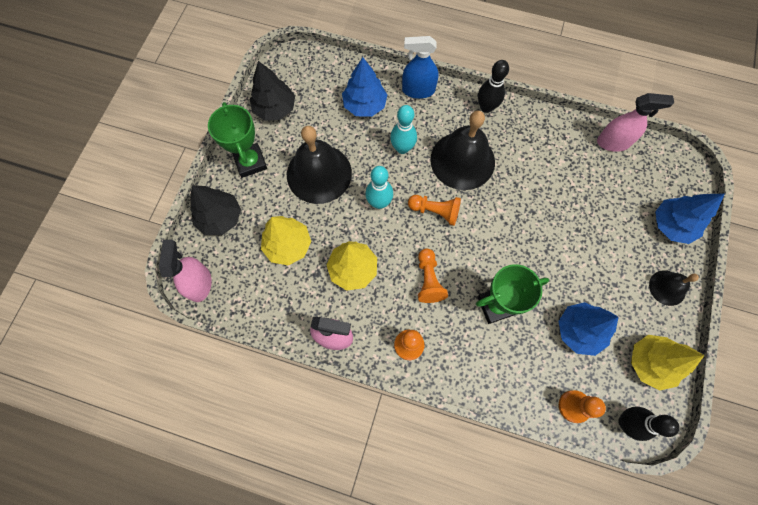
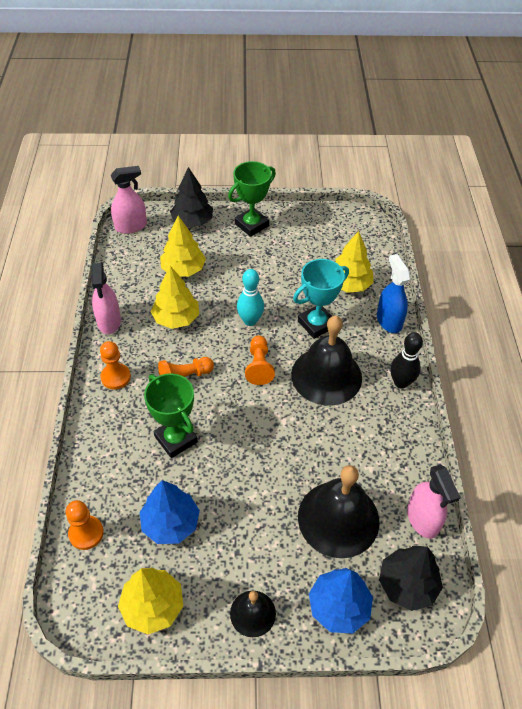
camera: 70 degrees right, 20 degrees down
(275, 108) = (312, 225): black tree -> black tree (407, 584)
(319, 173) = (261, 271): black bell -> black bell (338, 518)
(365, 105) = (349, 284): blue tree -> yellow tree
(402, 148) = (316, 324): turquoise bowling pin -> turquoise trophy
(625, 422) = (79, 590): black bowling pin -> none

